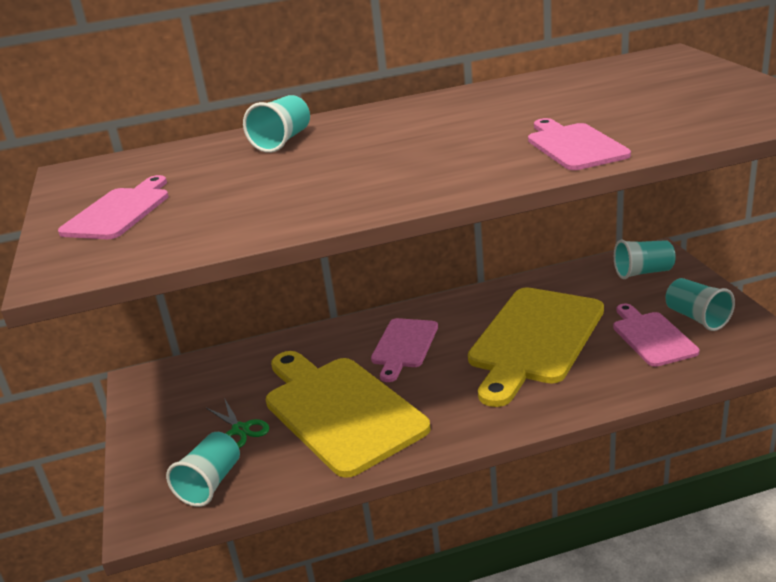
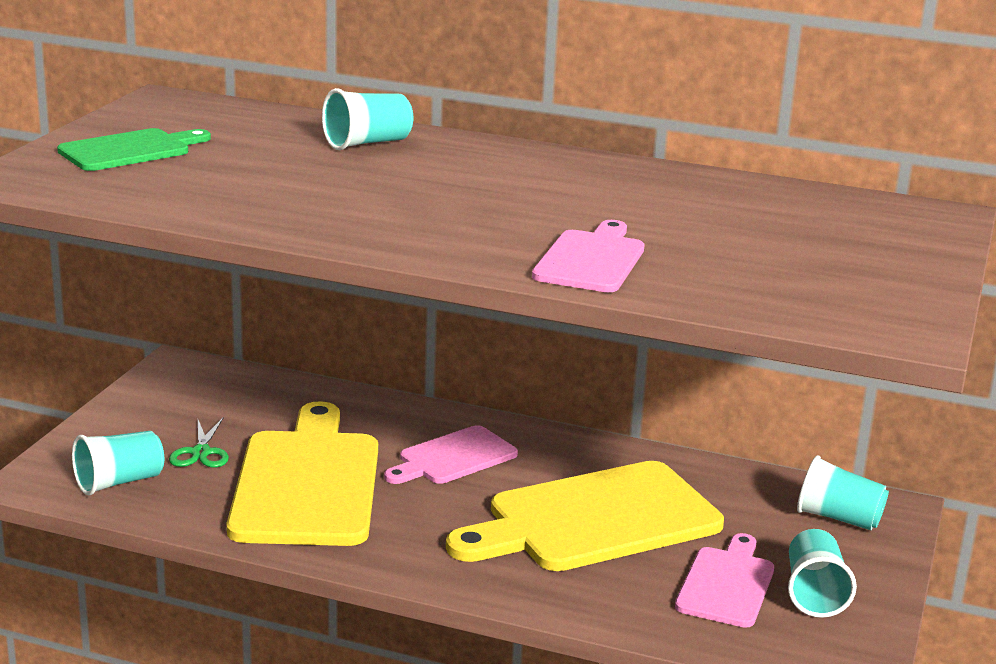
camera: 30 degrees right, 5 degrees down
(119, 211) = (130, 150): pink cutting board -> green cutting board

